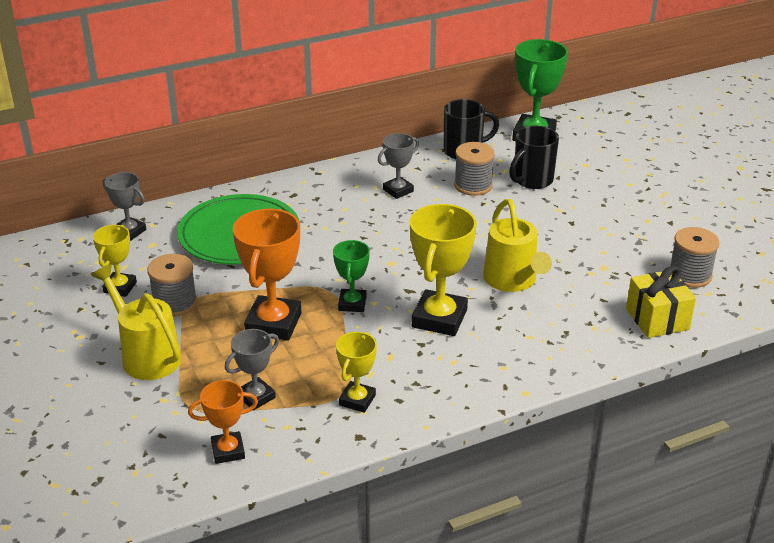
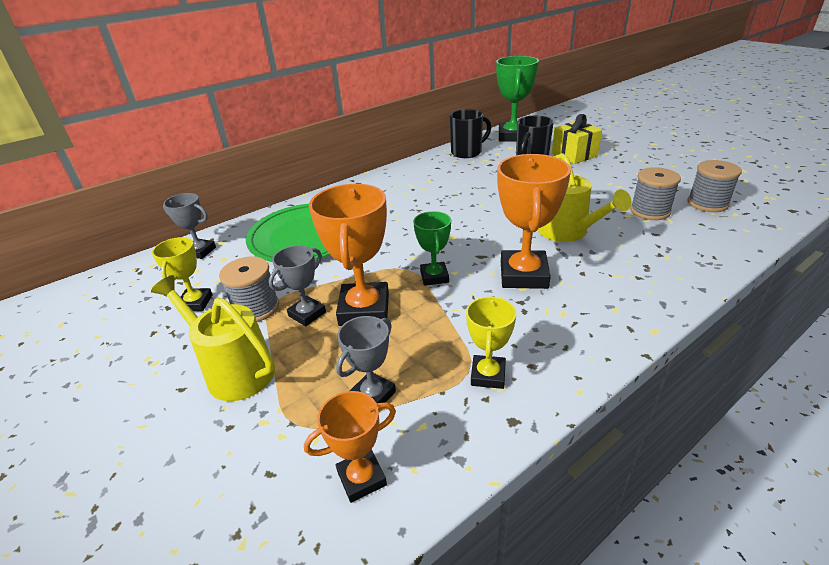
camera: 10 degrees left, 0 degrees up
(398, 190) = (430, 184): grey trophy -> grey trophy (307, 314)
(439, 318) = (523, 275): yellow trophy -> orange trophy
(473, 185) = (488, 172): grey spool -> grey spool (650, 211)
(657, 319) = (714, 241): yellow gift -> yellow gift (574, 155)

